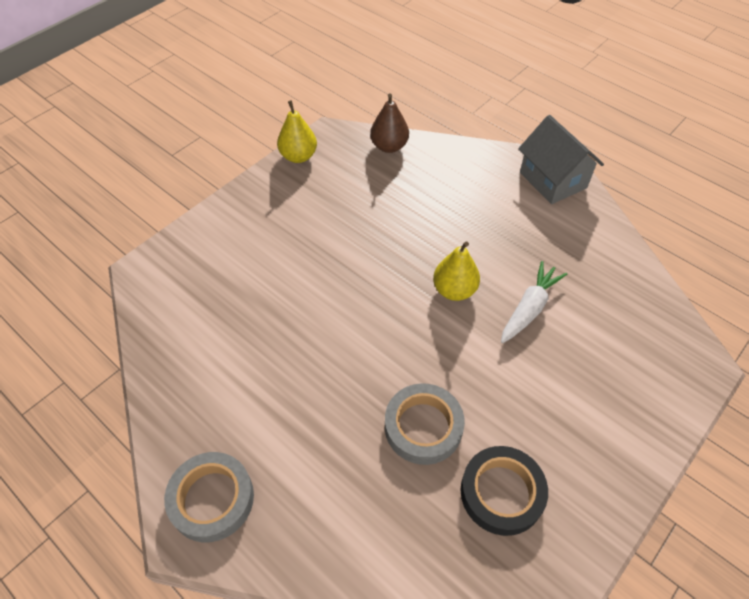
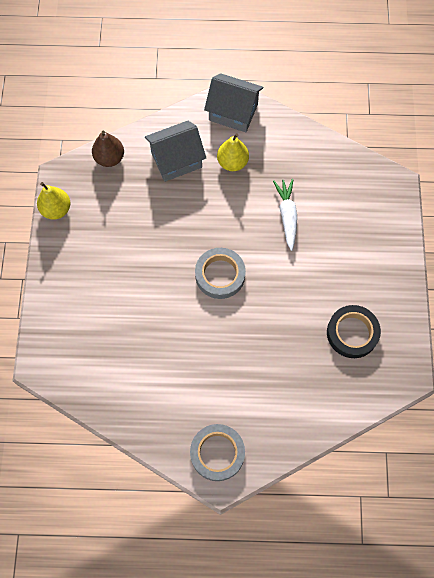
camera: 40 degrees left, 15 degrees up
(423, 427) = (288, 330): grey tape -> grey tape (220, 275)
(453, 185) = (176, 160): none -> grey house
(454, 290) = (237, 235): yellow pear -> yellow pear (232, 162)

